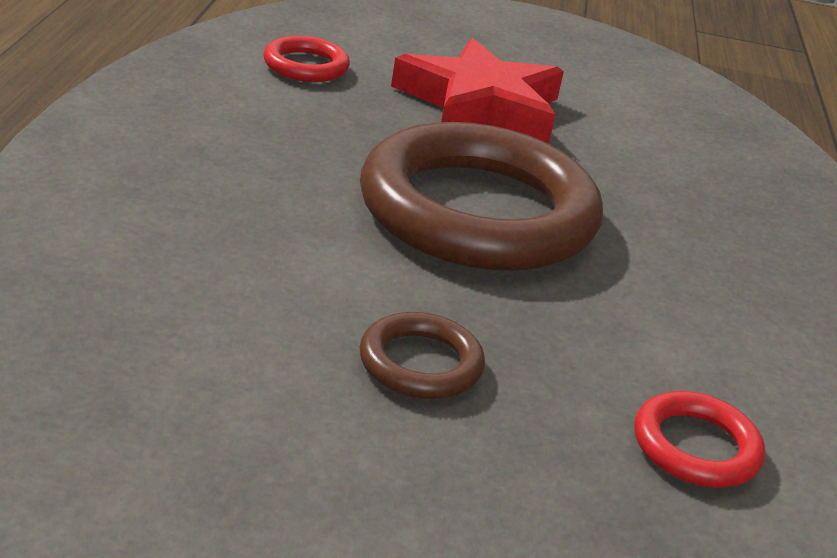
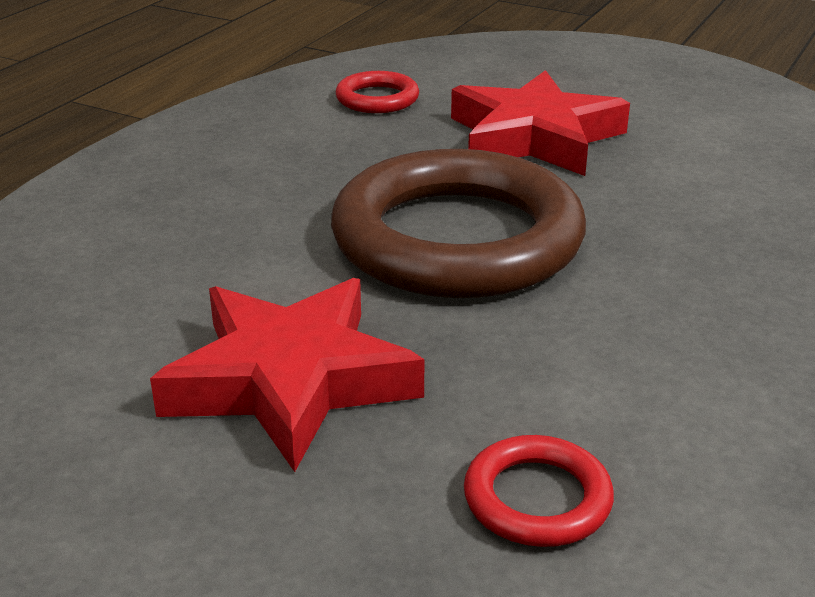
camera: 25 degrees right, 0 degrees up
(420, 363) = (290, 380): brown ring -> red star

